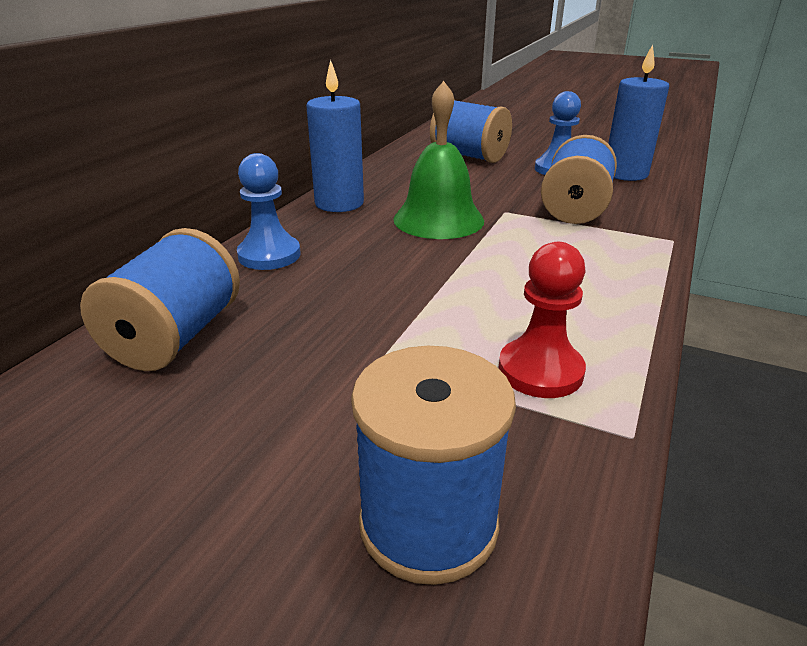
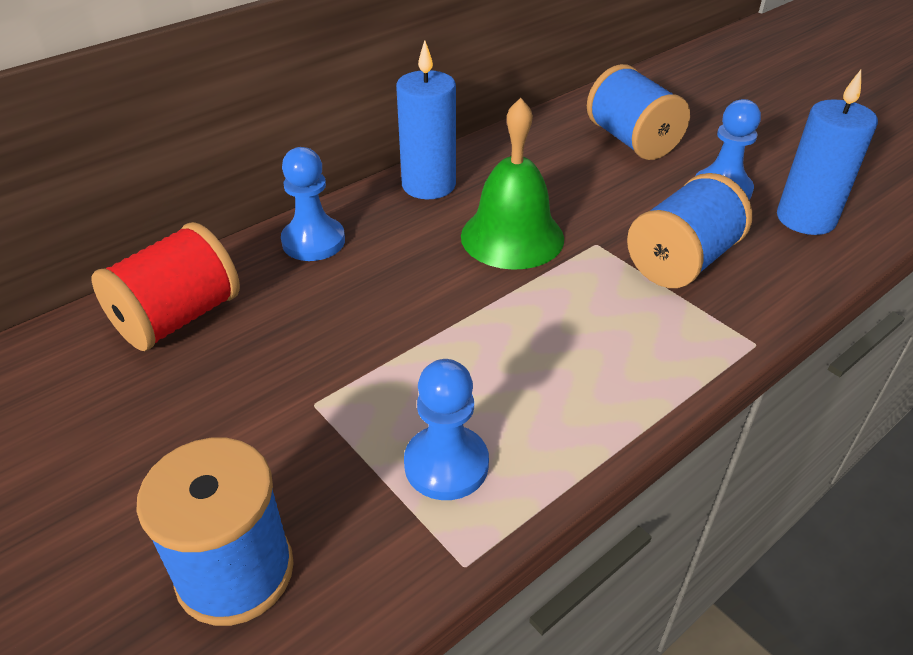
camera: 25 degrees right, 10 degrees up
(175, 337) = (178, 318): blue spool -> red spool
(540, 371) = (446, 464): red pawn -> blue pawn

